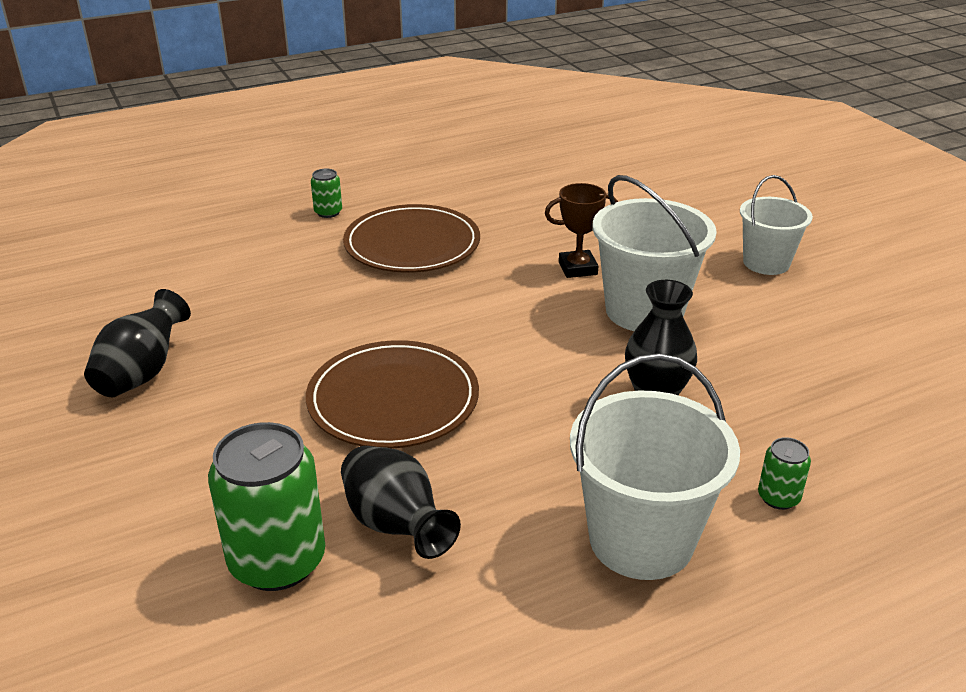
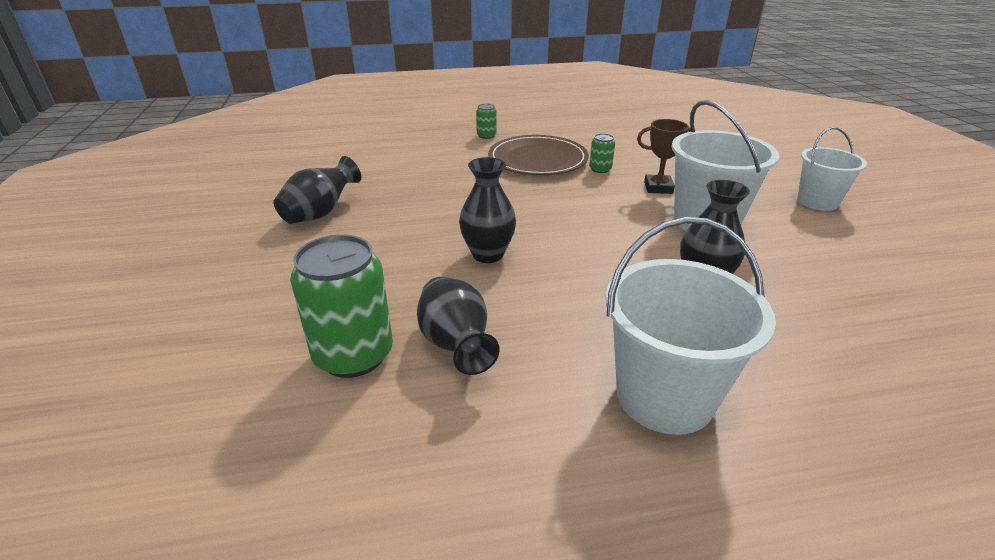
camera: 15 degrees right, 0 degrees up
(393, 399) = (488, 254): brown plate -> black vase
(778, 497) = (805, 383): green can -> green can (600, 169)

